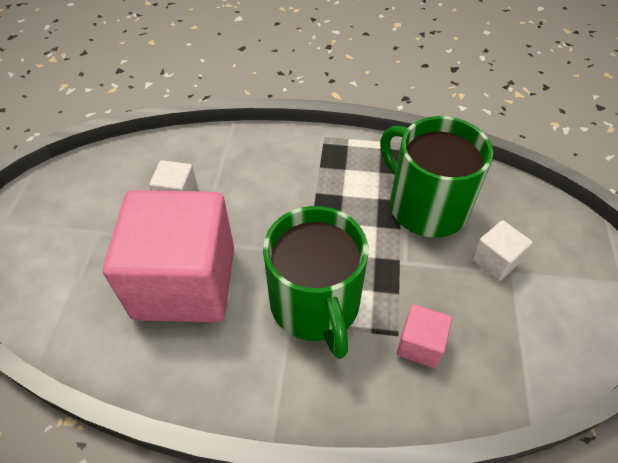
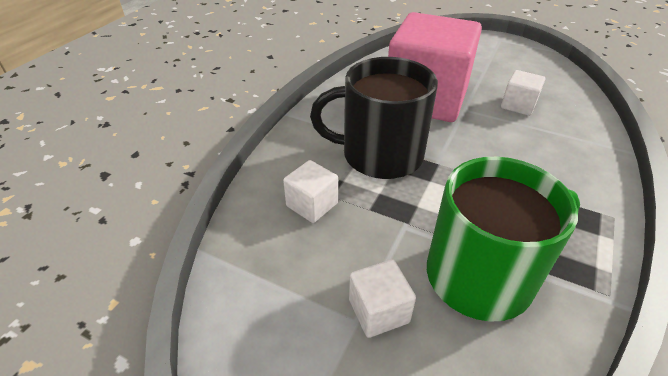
camera: 110 degrees right, 10 degrees down
(315, 304) = (380, 155): green mug -> black mug
(420, 344) = (312, 205): pink cube -> white cube

